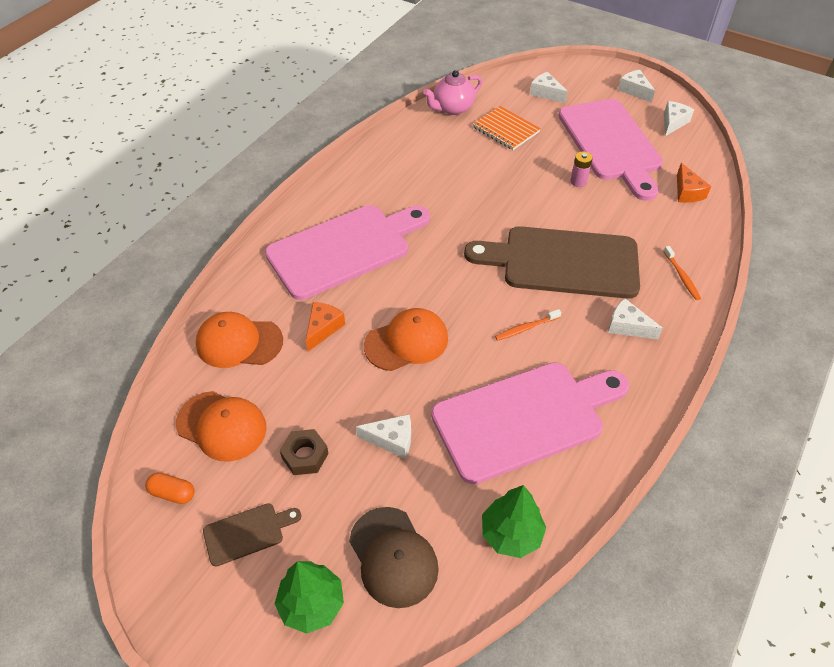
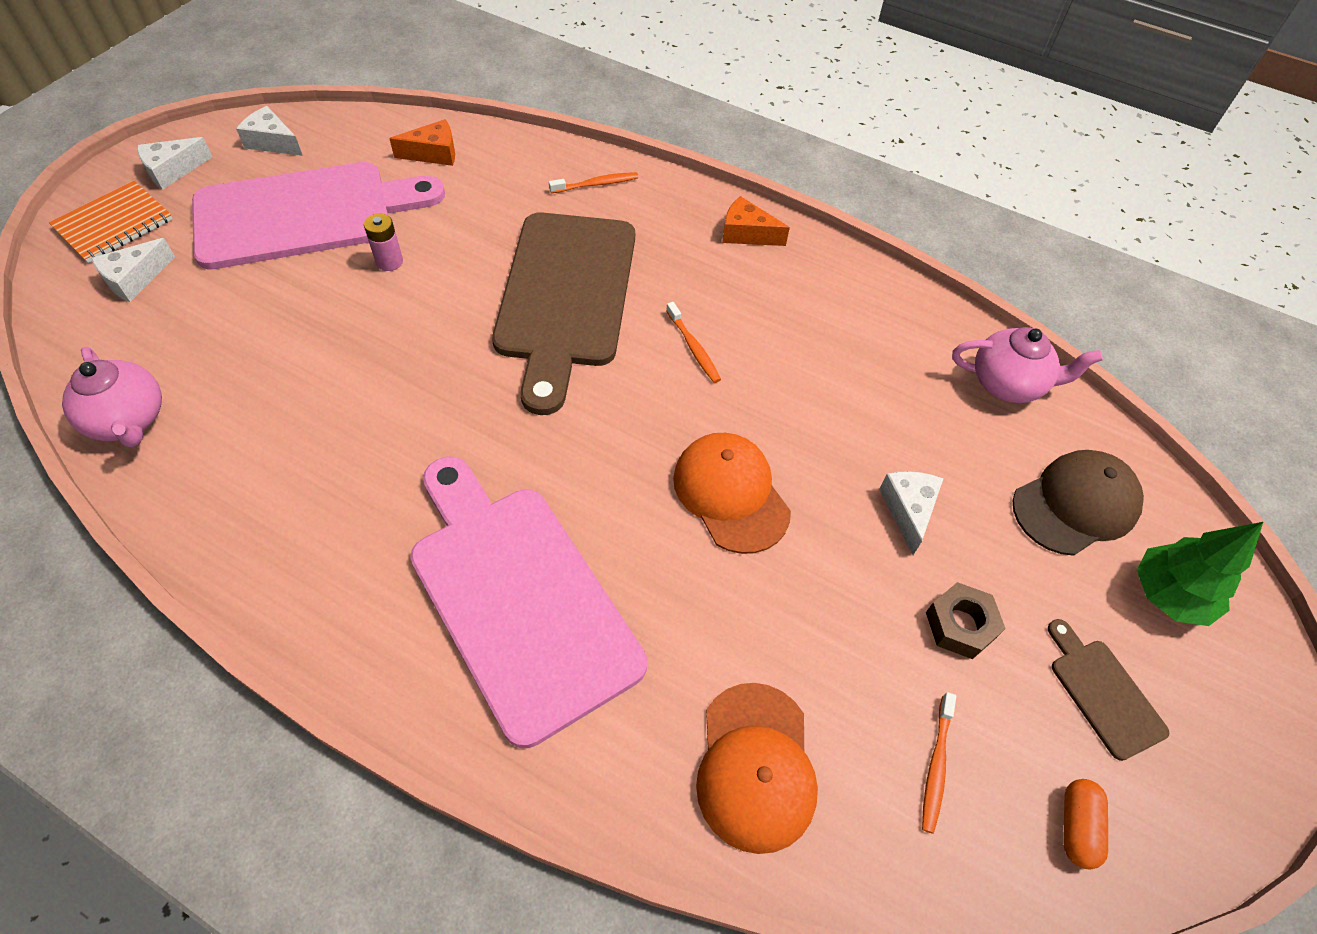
camera: 95 degrees left, 5 degrees up
(222, 426) = (936, 766): orange cap -> orange toothbrush
(323, 328) = (712, 619): orange cheese -> orange cheese (746, 233)
(506, 129) = (226, 342): orange notebook -> orange notebook (114, 224)
(511, 534) = (1008, 384): green tree -> pink teapot
(524, 418) = (844, 360): pink cutting board -> none
(627, 326) = (683, 245): white cheese -> none

